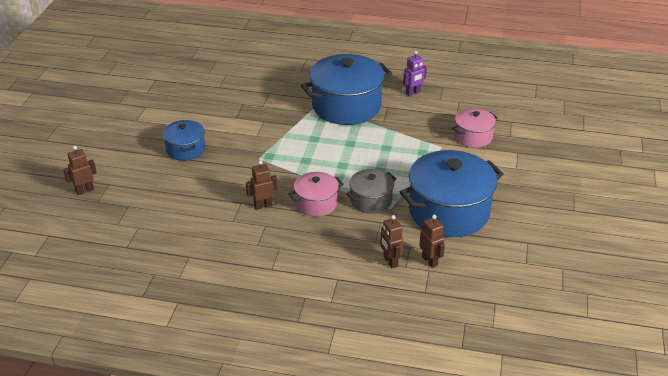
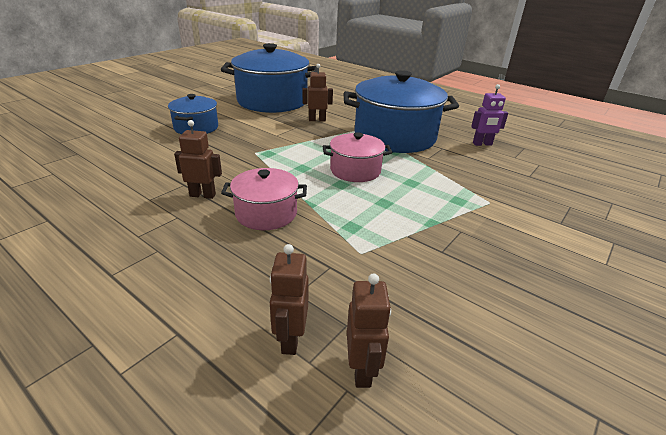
camera: 25 degrees right, 5 degrees down
(85, 190) = (65, 131): brown robot -> brown robot (317, 120)
(371, 201) = (341, 234): grey pot -> none
(448, 211) = (453, 291): blue pot -> blue pot (272, 101)
(473, 137) = (544, 204): pink pot -> pink pot (355, 170)

